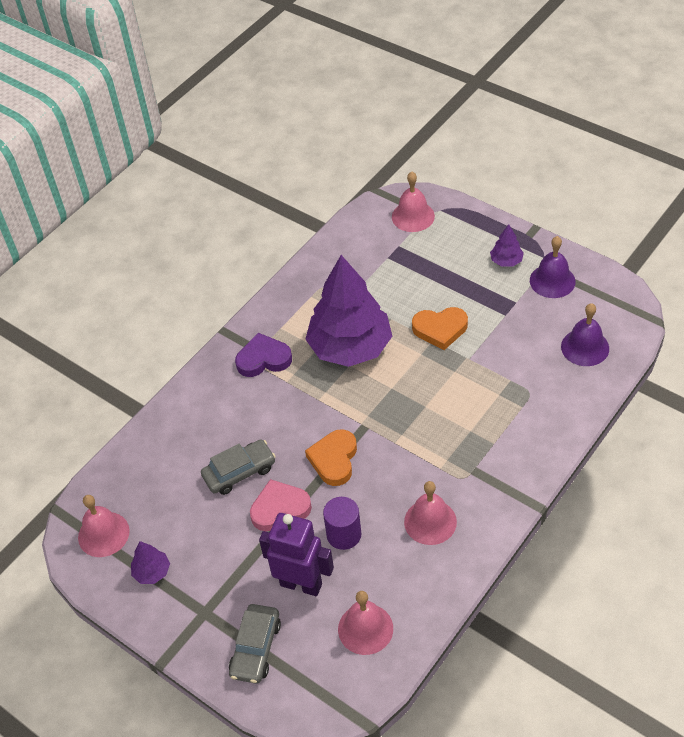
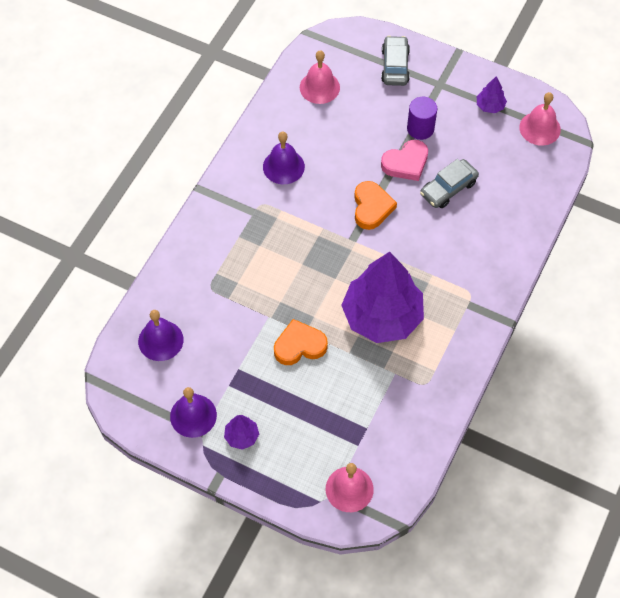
camera: 165 degrees right, 10 degrees up
(263, 359) = (461, 295): purple heart -> none
(301, 584) = (374, 111): purple robot -> none
(344, 534) = (350, 149): purple cylinder -> purple cylinder (420, 128)
(430, 521) = (283, 166): pink bell -> purple bell

